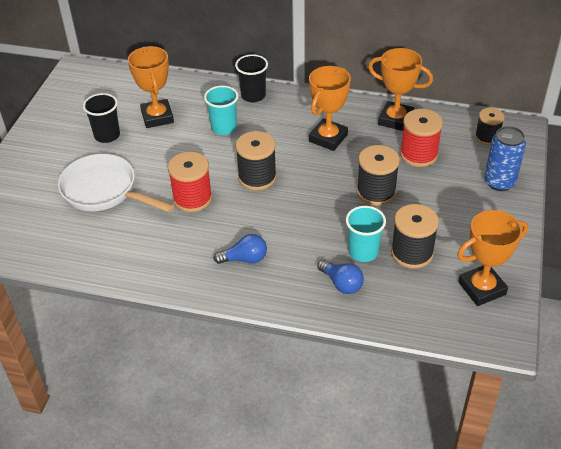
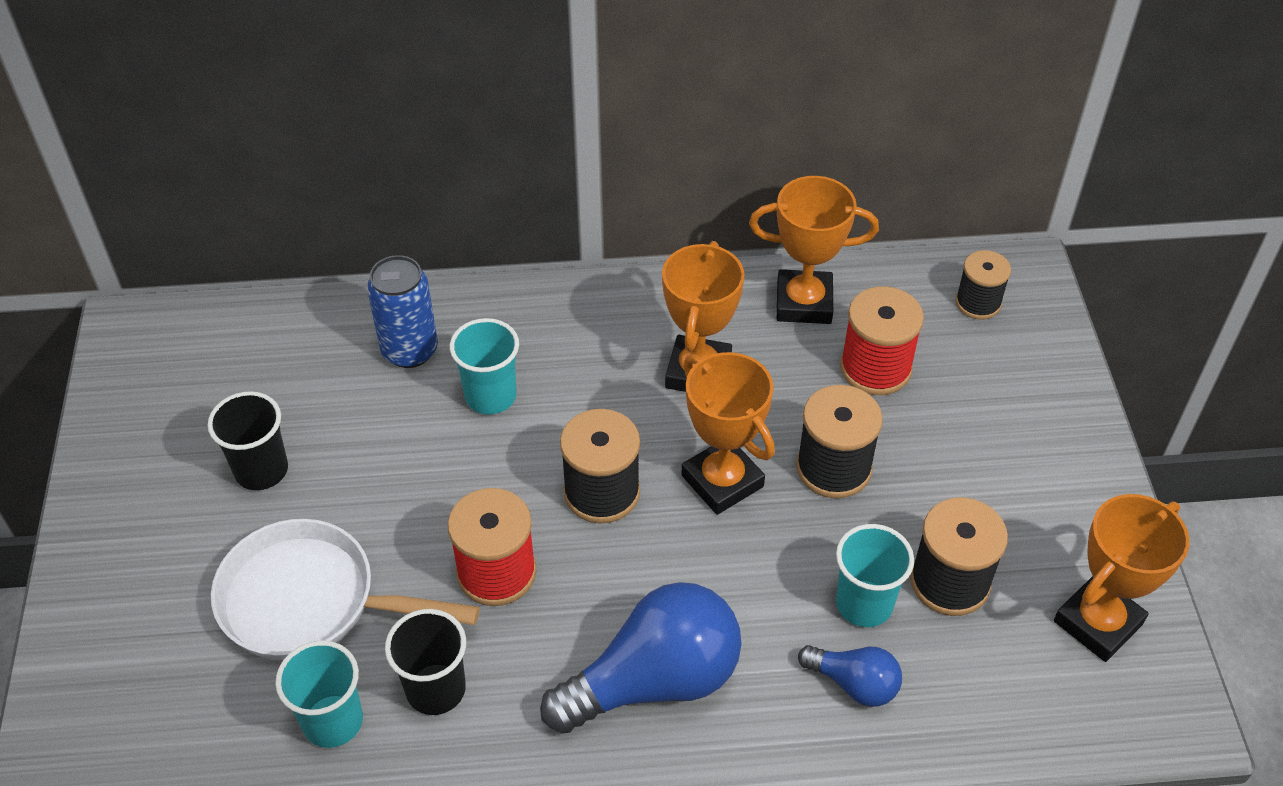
camera: 20 degrees left, 5 degrees up
(92, 239) = (333, 721): none -> turquoise cup
(157, 117) = (347, 403): orange trophy -> orange trophy (722, 481)
(244, 259) = (654, 681): blue light bulb -> blue light bulb, size x1.97
(253, 96) = (517, 310): black cup -> black cup (436, 689)
(499, 182) = (1037, 392): blue can -> blue can (410, 350)

